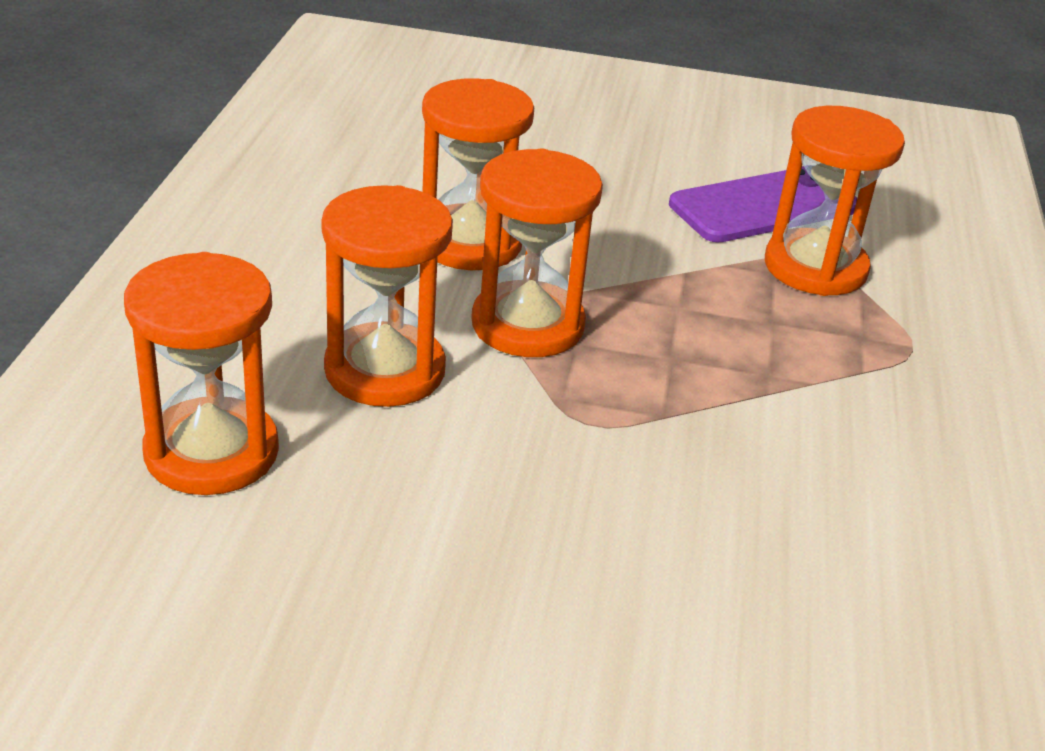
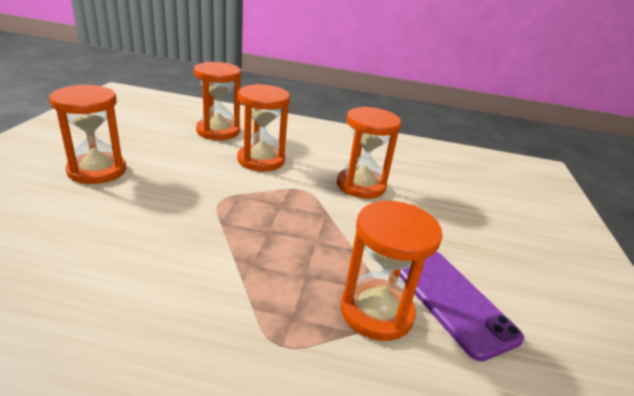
camera: 90 degrees right, 5 degrees down
(527, 325) = (295, 193): orange hourglass -> orange hourglass (97, 171)

